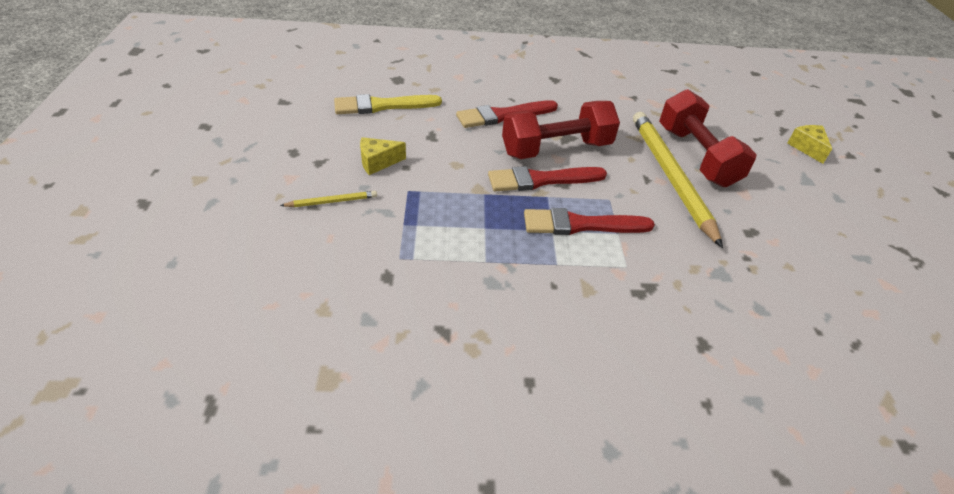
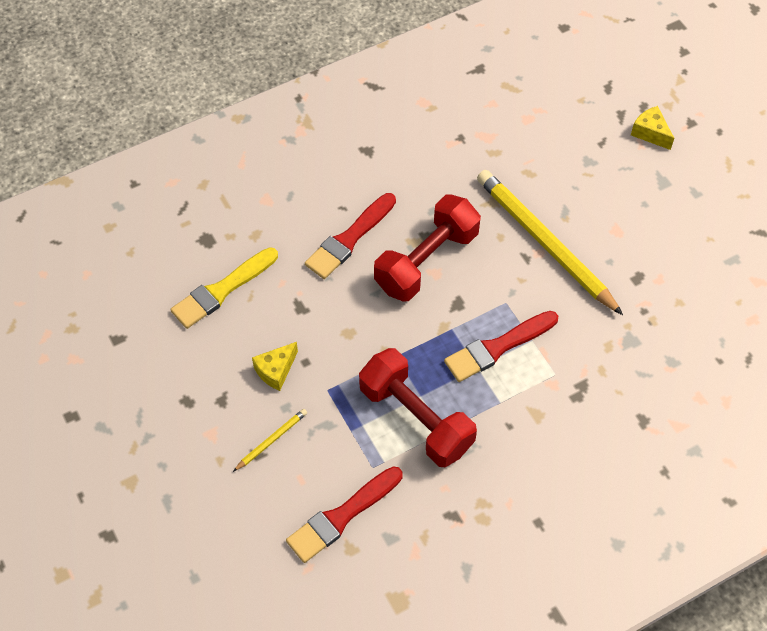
camera: 25 degrees left, 15 degrees up
(541, 180) = (435, 311): red brush -> red brush (342, 516)
(696, 156) = (556, 201): red dumbbell -> red dumbbell (416, 418)

